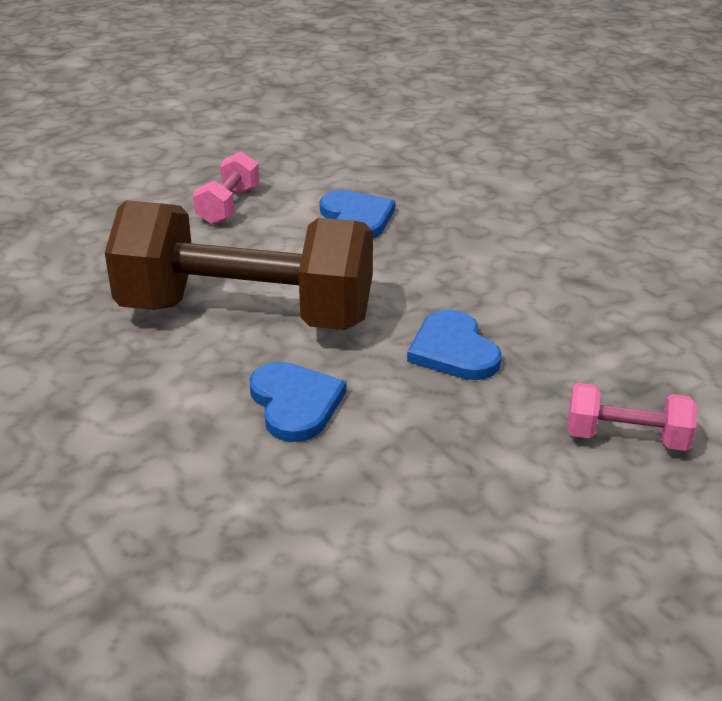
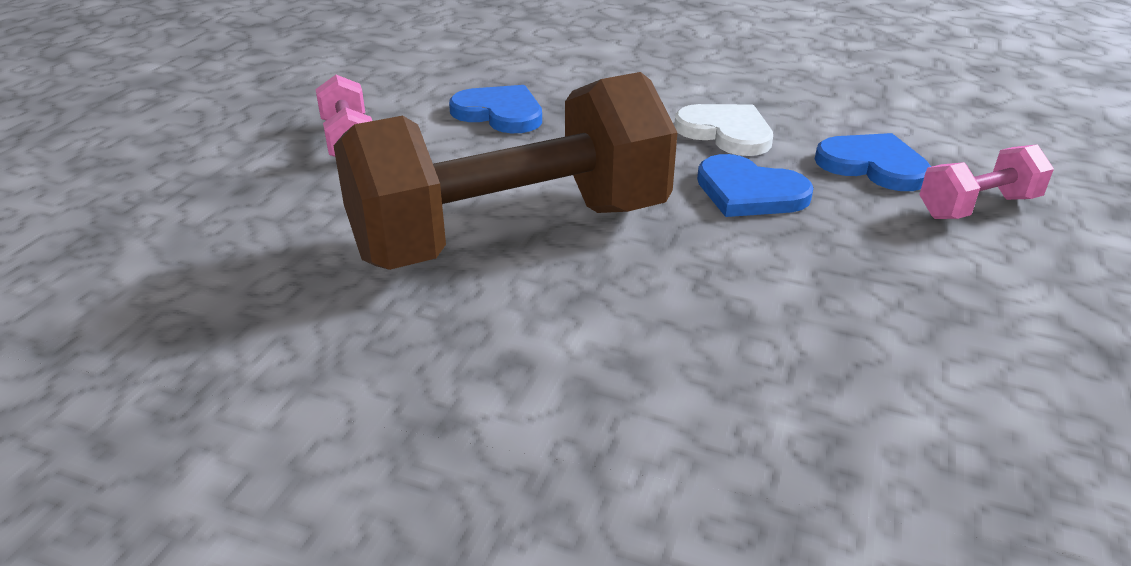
camera: 35 degrees left, 0 degrees up
(295, 403) = (682, 297): blue heart -> blue heart (873, 165)
(509, 295) = (726, 132): none -> white heart

